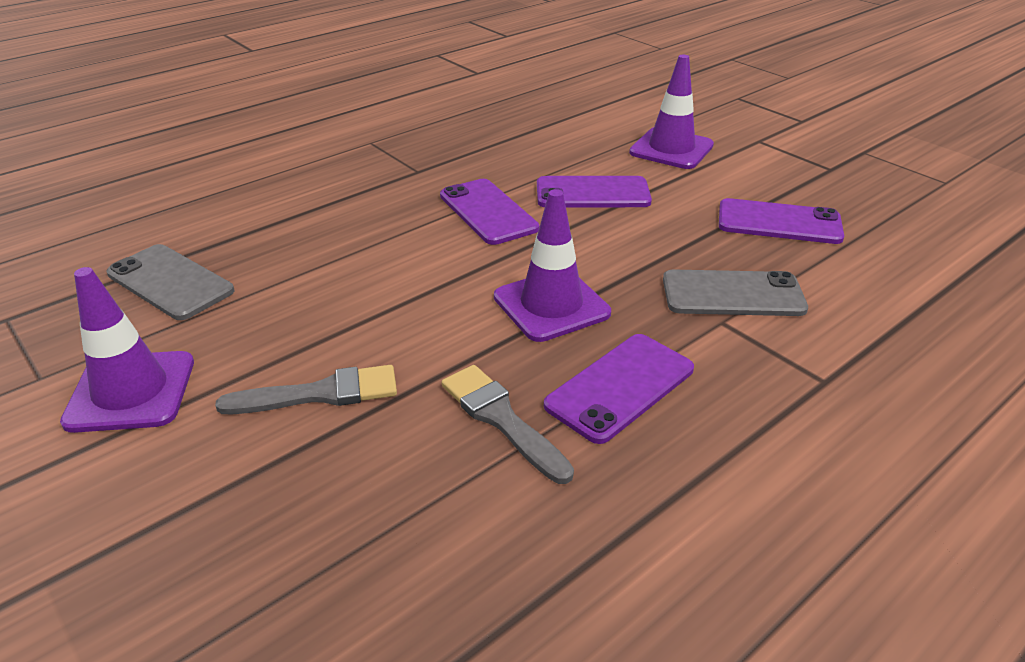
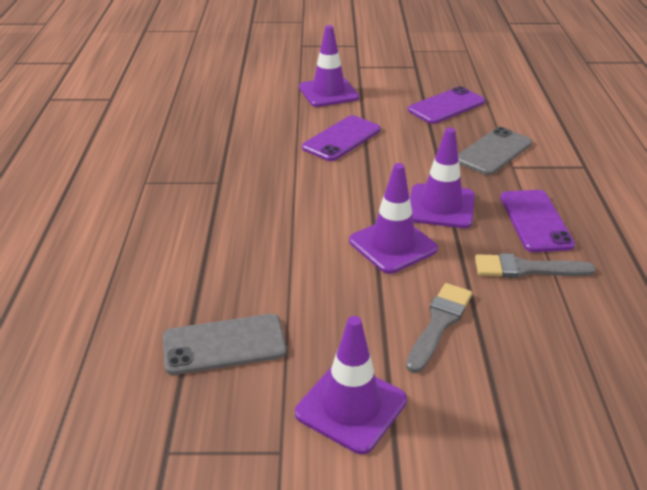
camera: 50 degrees left, 0 degrees up
(432, 305) = (393, 245): none -> purple traffic cone
(488, 212) = (312, 180): purple phone -> none

